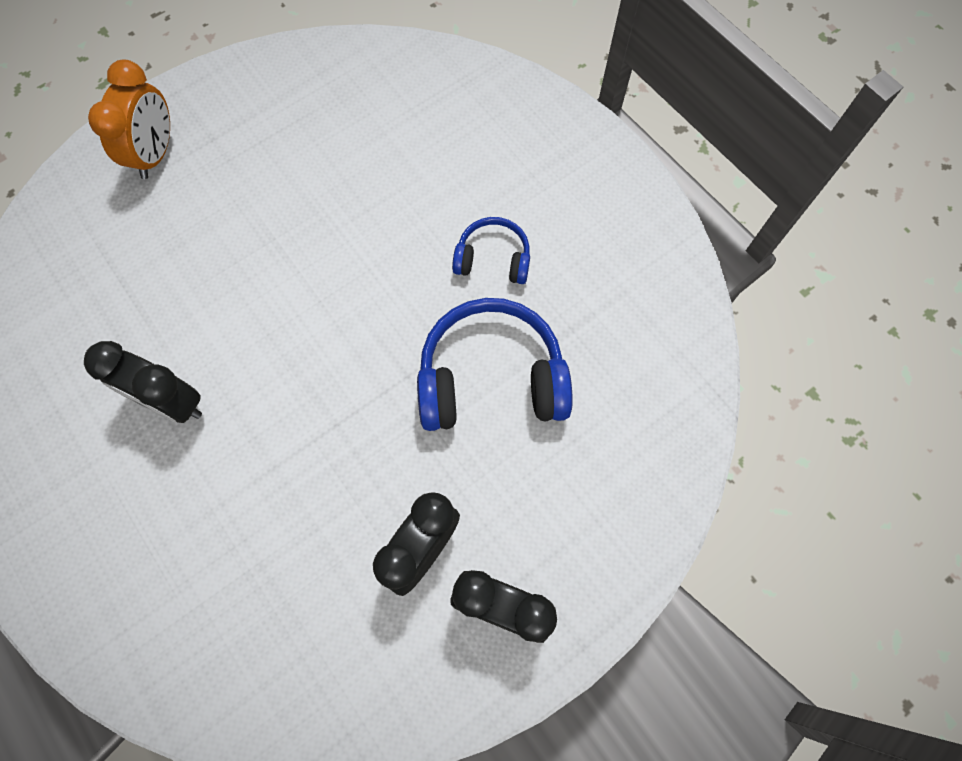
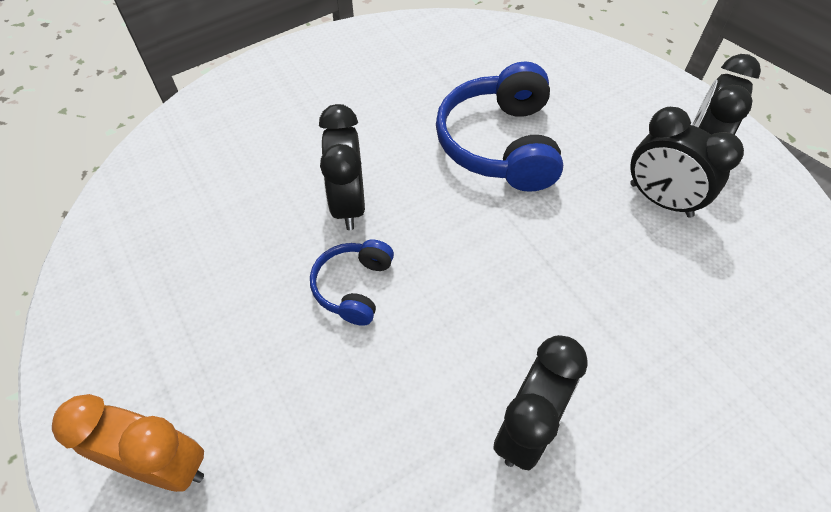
camera: 85 degrees left, 15 degrees down
(398, 239) = (348, 204): none -> black clock
(493, 258) = (382, 135): blue headphones -> blue headphones (353, 287)

